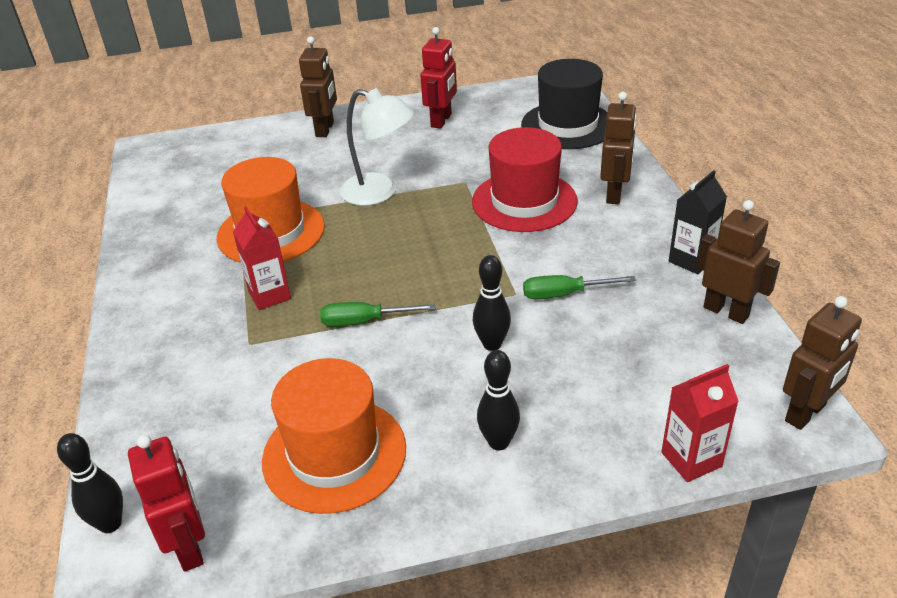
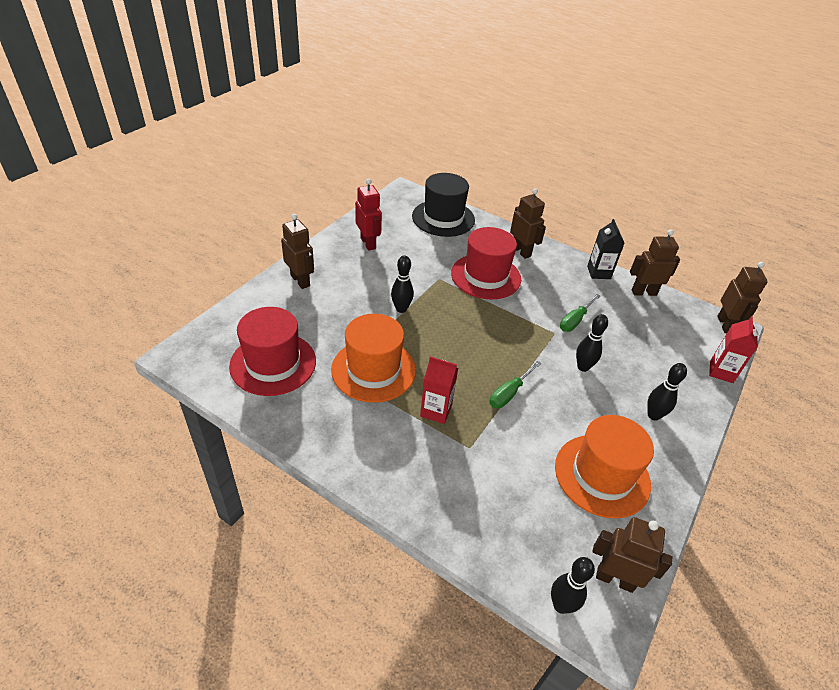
camera: 50 degrees left, 5 degrees up
(189, 547) = (615, 579): red robot -> brown robot
(201, 186) = (273, 363): none -> red hat
(379, 193) = (401, 309): white lamp -> black bowling pin

